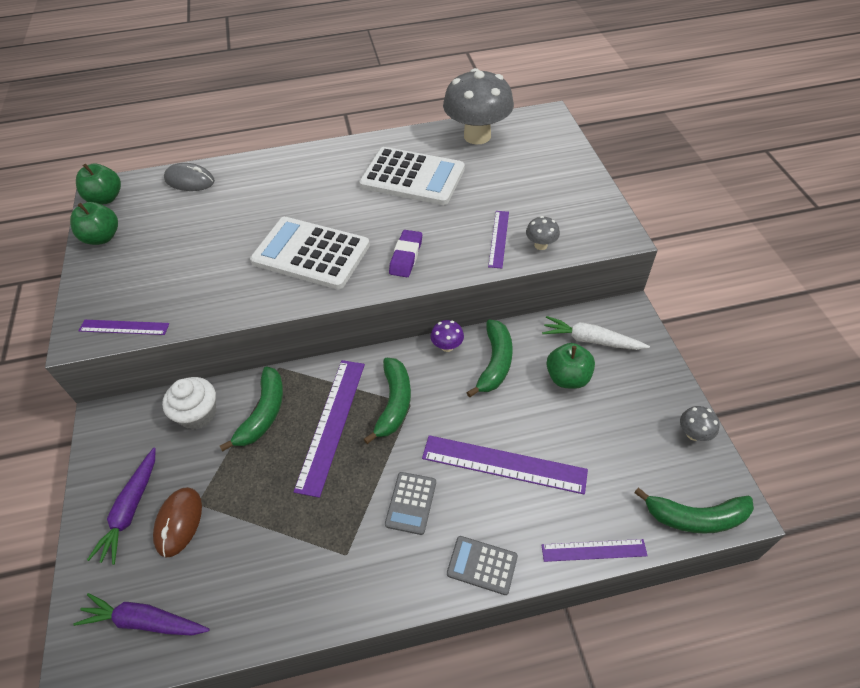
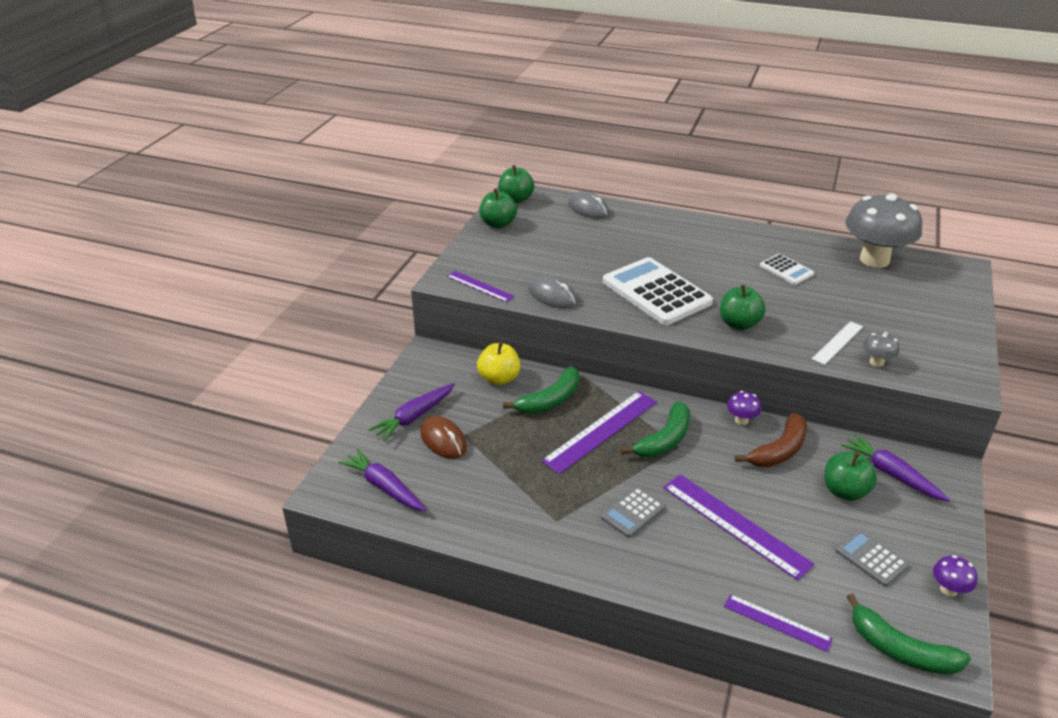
camera: 30 degrees right, 15 degrees down
(179, 522) = (443, 440): brown mouse -> brown mouse turned 75 degrees counterclockwise
(198, 414) = (499, 379): white cupcake -> yellow apple
(210, 304) = (552, 296): none -> grey mouse
(406, 256) = (739, 324): purple eraser -> green apple
(412, 177) = (786, 270): white calculator -> white calculator, size x0.49
(482, 565) = (666, 582): grey calculator -> grey calculator (871, 558)
(495, 363) = (779, 450): green banana -> brown banana
(498, 238) = (837, 342): purple ruler -> white ruler
(591, 340) = (891, 474): white carrot -> purple carrot
(693, 434) = (948, 590): grey mushroom -> purple mushroom

